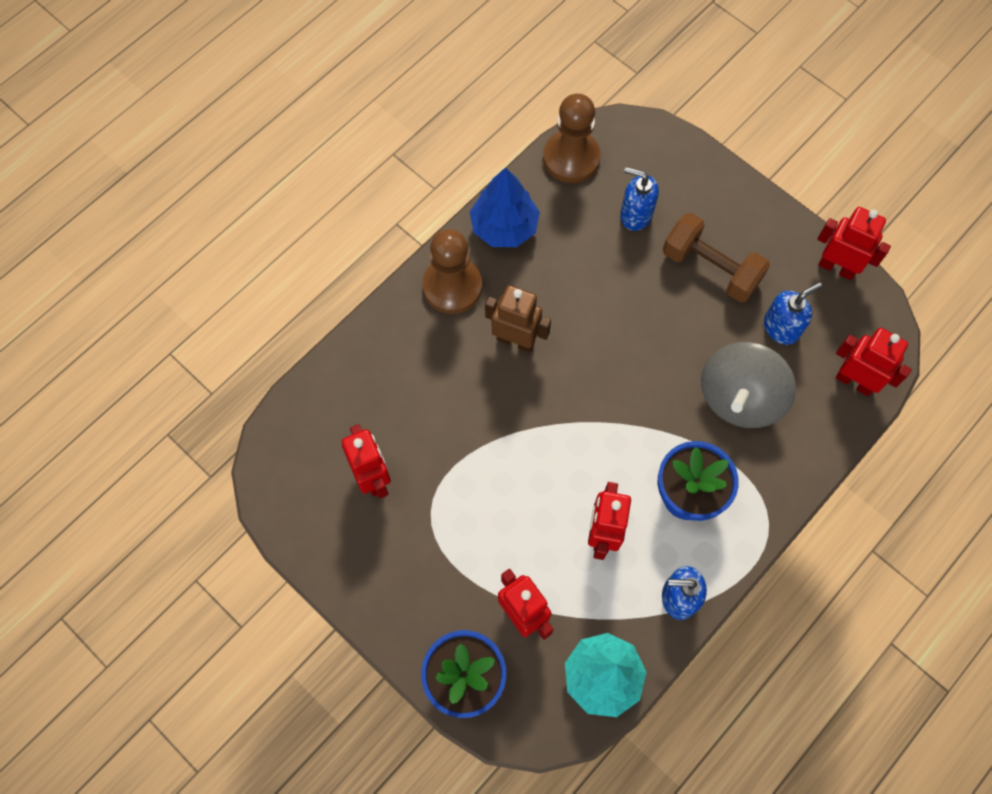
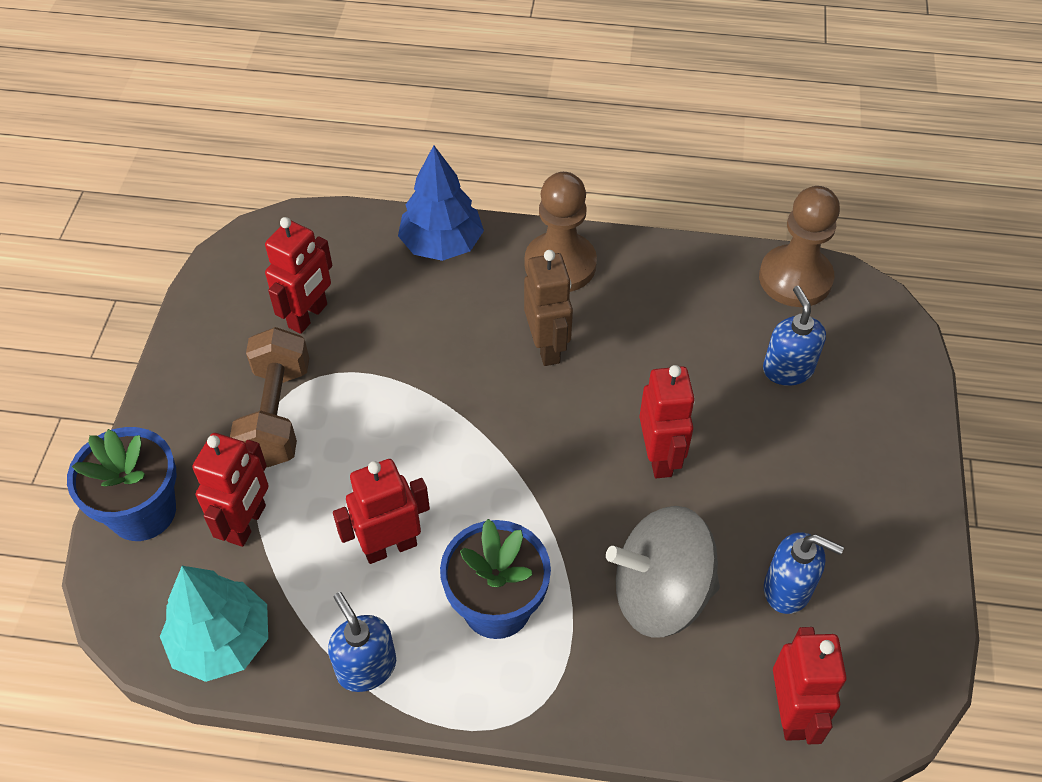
camera: 55 degrees right, 15 degrees down
(504, 227) = (663, 268): blue tree -> blue tree (441, 244)
(710, 268) = (793, 474): brown dumbbell -> brown dumbbell (276, 414)
(836, 267) = (922, 606): red robot -> red robot (659, 457)

